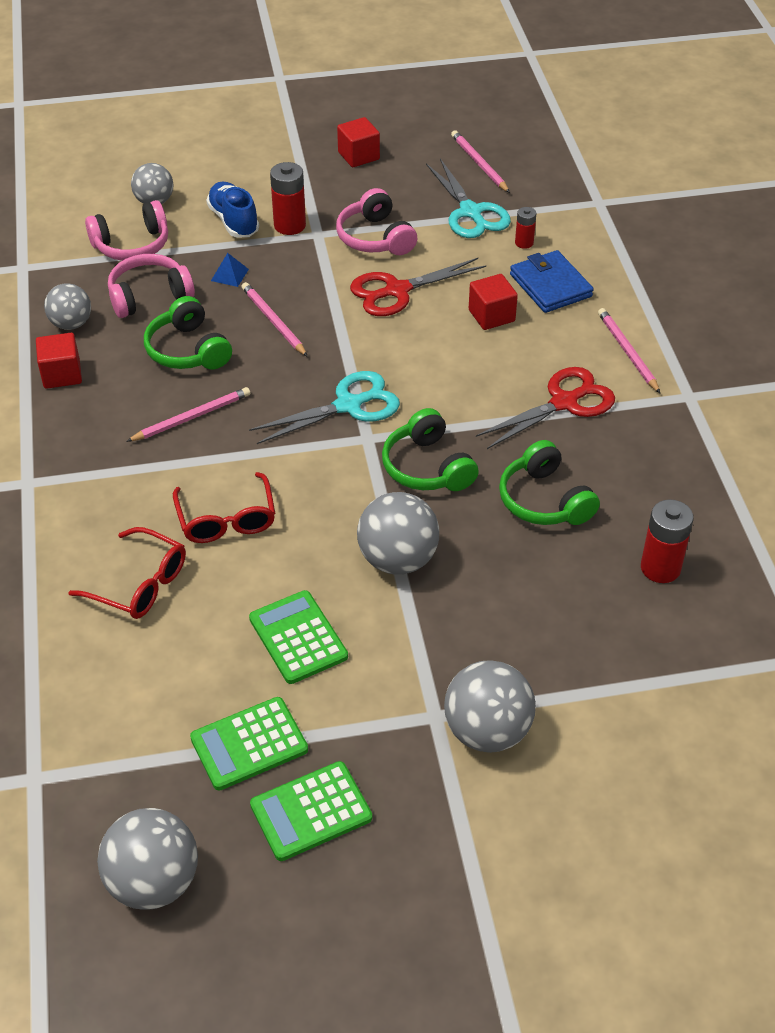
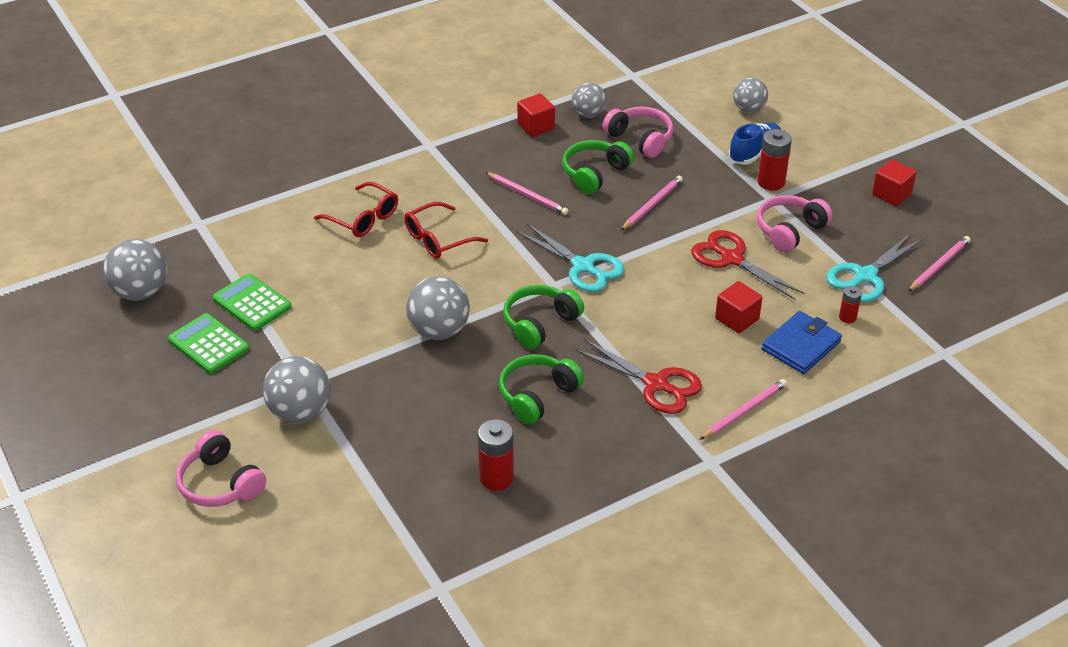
camera: 70 degrees right, 5 degrees down
(132, 245) = (691, 114): pink headphones -> pink headphones (220, 483)
(140, 584) = (363, 218): red glasses -> red glasses turned 60 degrees counterclockwise
(229, 275) = (690, 169): blue pyramid -> none
(298, 637) = (347, 301): green calculator -> none

